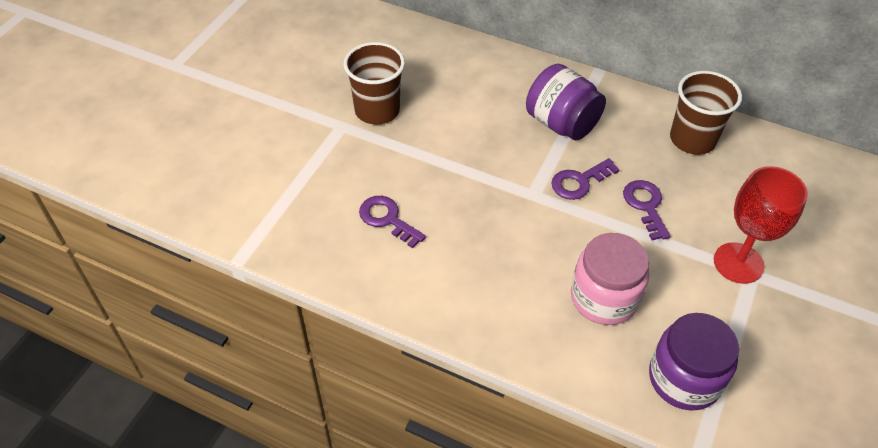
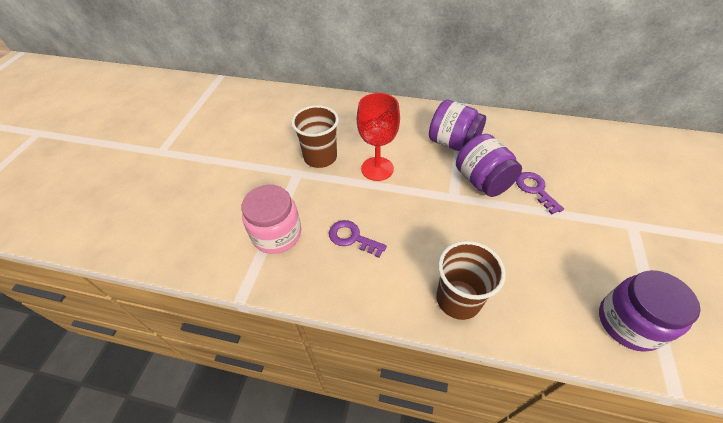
camera: 10 degrees left, 0 degrees up
(579, 182) = (482, 181): purple key -> purple jar
(604, 298) = (538, 267): pink jar -> pink jar (277, 234)
(692, 139) = (544, 138): brown cup -> brown cup (458, 299)
(738, 263) = (618, 219): red goblet -> red goblet (377, 169)

